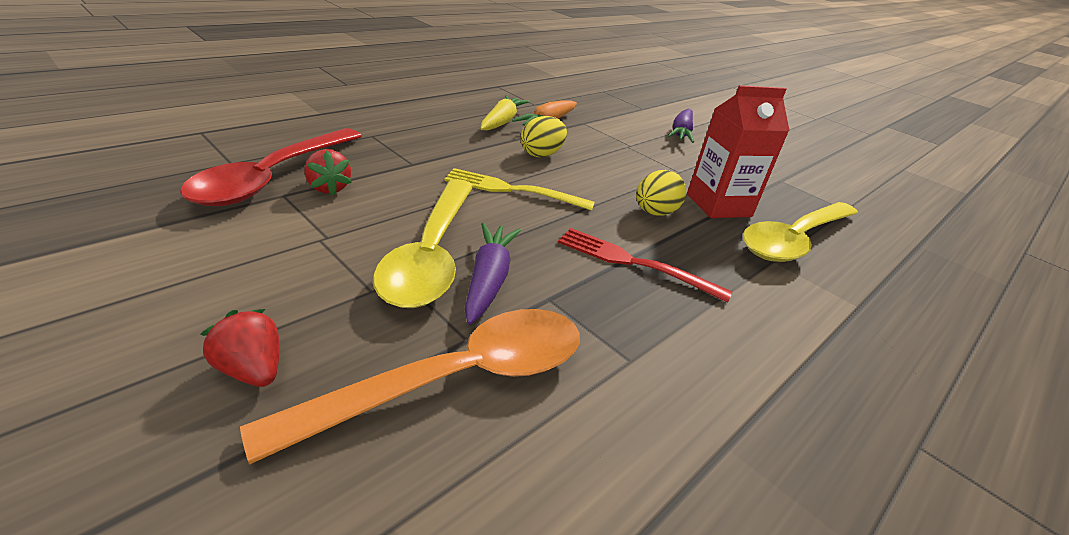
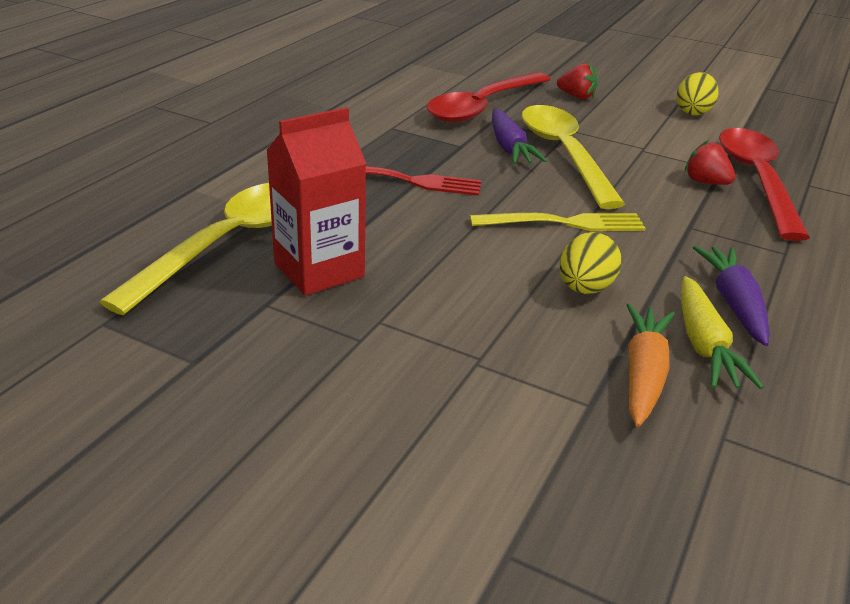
camera: 165 degrees right, 0 degrees up
(455, 380) = (483, 107): orange spoon -> red spoon
(654, 213) = (401, 236): yellow egg -> yellow egg (693, 112)
(681, 133) = (389, 456): purple carrot -> purple carrot (733, 303)

